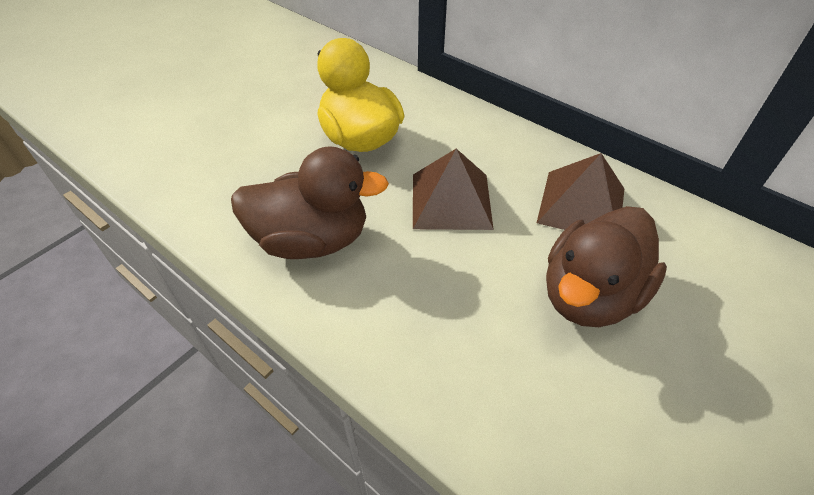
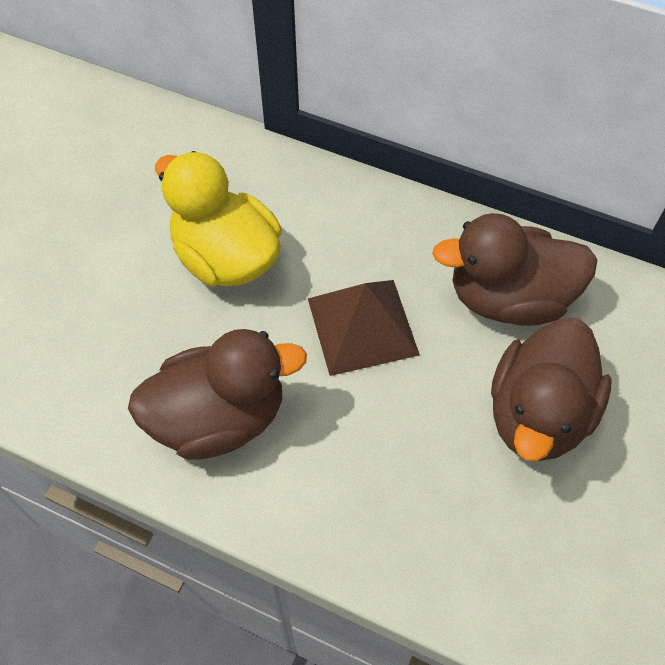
camera: 15 degrees left, 10 degrees up
(581, 205) = (508, 299): brown pyramid -> brown duck

